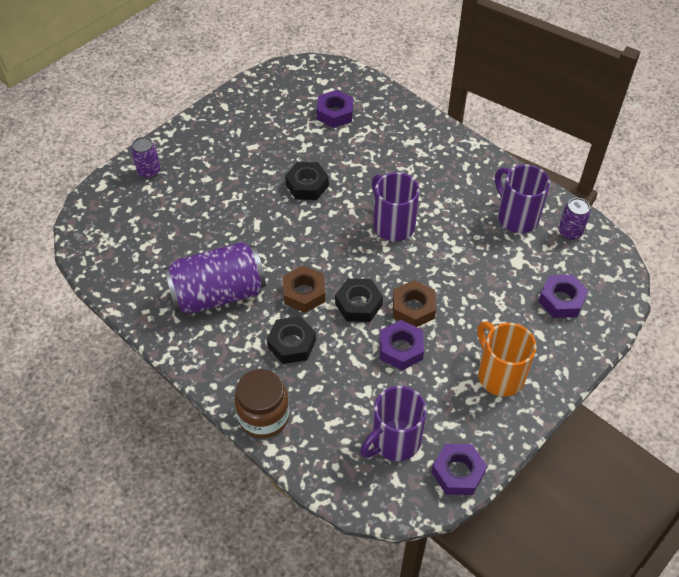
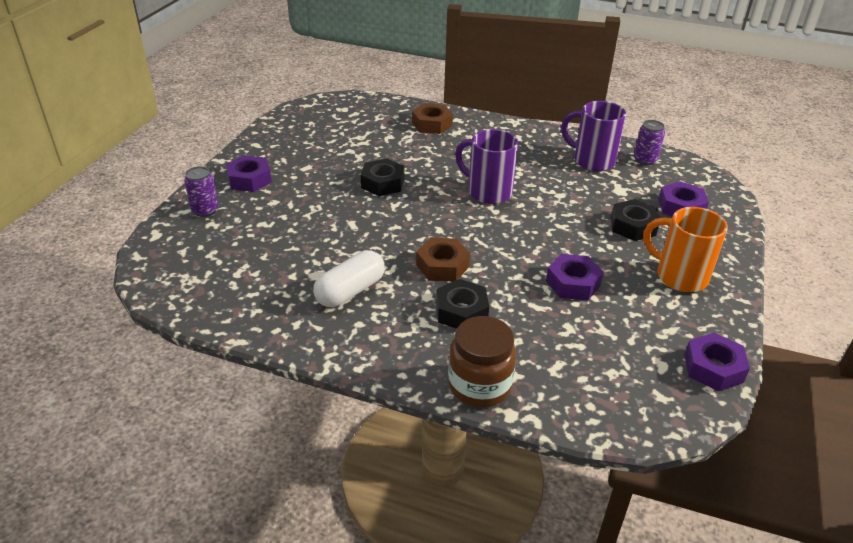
camera: 25 degrees left, 15 degrees down
(218, 293) = (350, 291): purple can -> white capsule
(335, 113) = (371, 128): purple nut -> purple nut (249, 179)
(358, 304) = (503, 260): black nut -> black nut (633, 226)
(394, 441) = (631, 362): purple mug -> none
(413, 308) = (558, 248): brown nut -> brown nut (432, 124)

